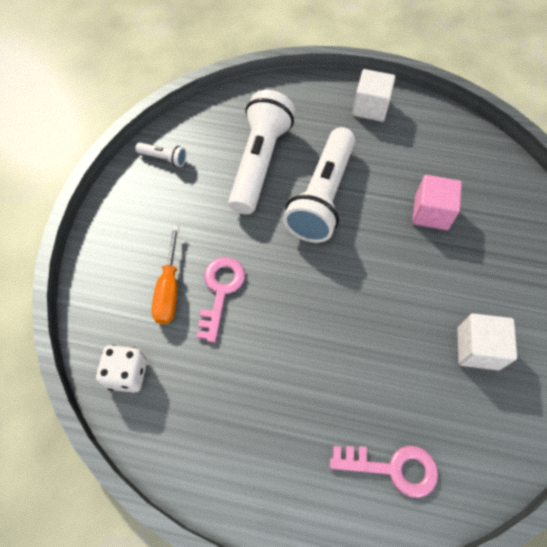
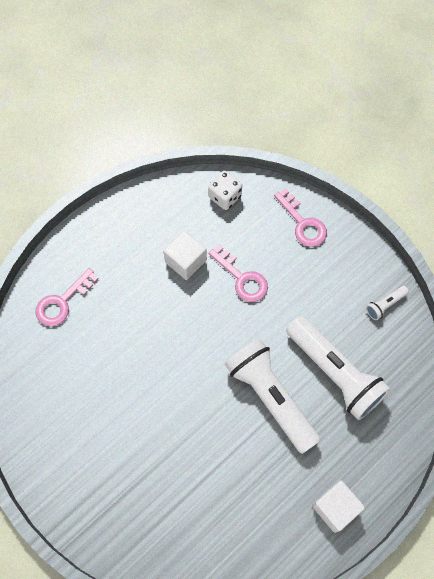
camera: 125 degrees right, 5 degrees up
(114, 272) = (303, 223): none -> pink key
(169, 290) = (265, 248): orange screwdriver -> none
(431, 213) = (199, 469): pink cube -> none
(477, 348) = (83, 410): white cube -> white cube (185, 261)

